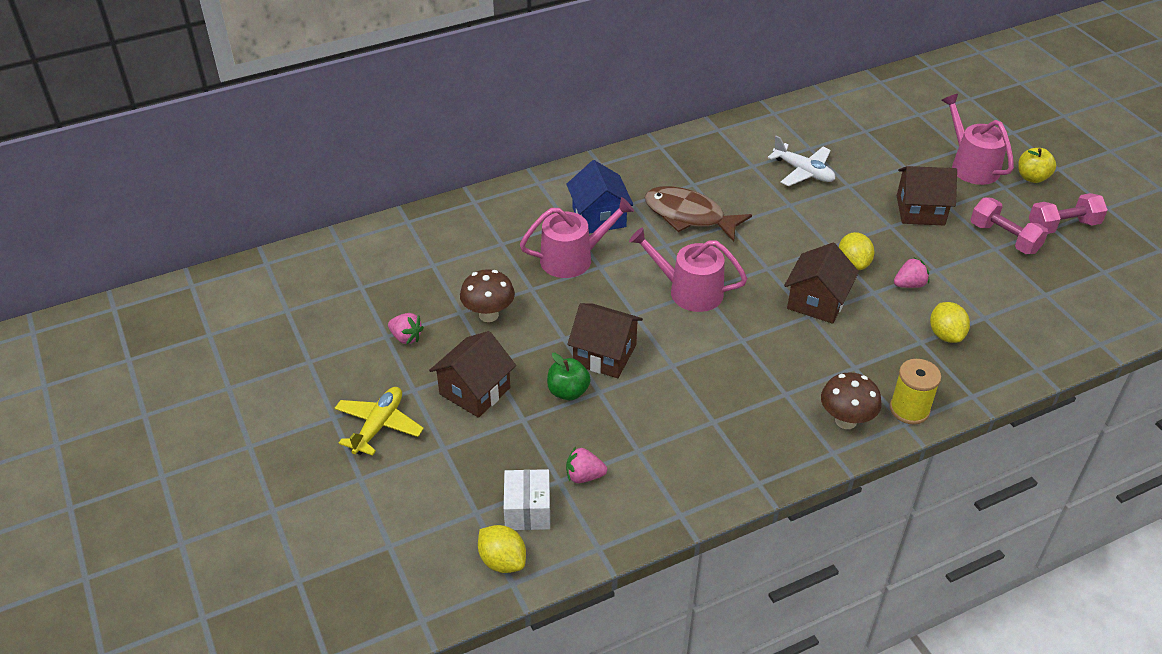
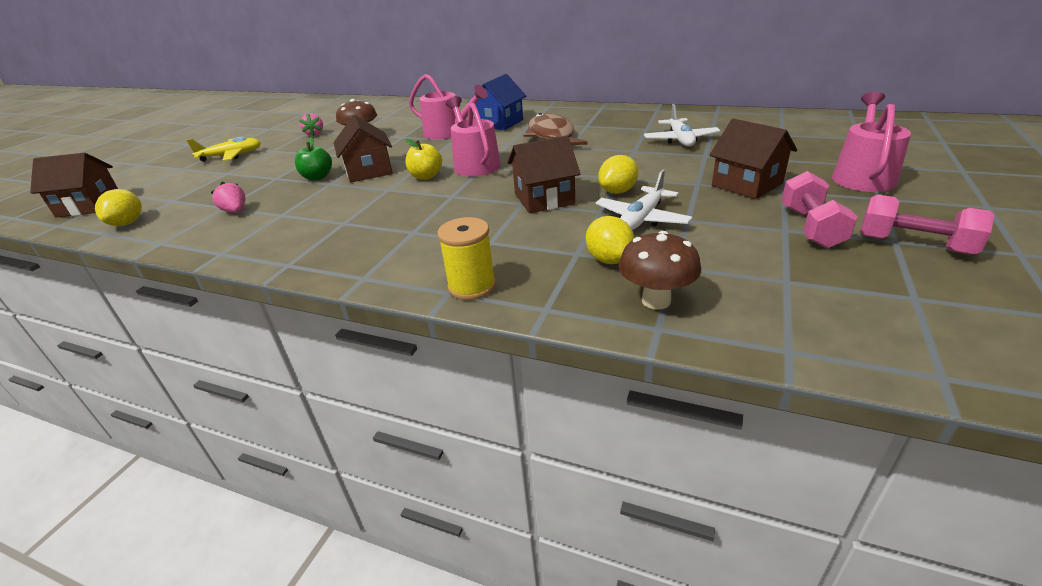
camera: 50 degrees right, 10 degrees down
(475, 391) = (288, 160): brown house -> brown house (89, 205)
(527, 510) = (185, 211): white box -> none
(846, 421) = (413, 266): brown mushroom -> brown mushroom (656, 301)
(909, 284) = (642, 218): pink strawberry -> white plane
(945, 335) = (609, 259): yellow lemon -> yellow lemon turned 60 degrees counterclockwise
(1032, 177) = (933, 202): yellow apple -> yellow apple (426, 176)

